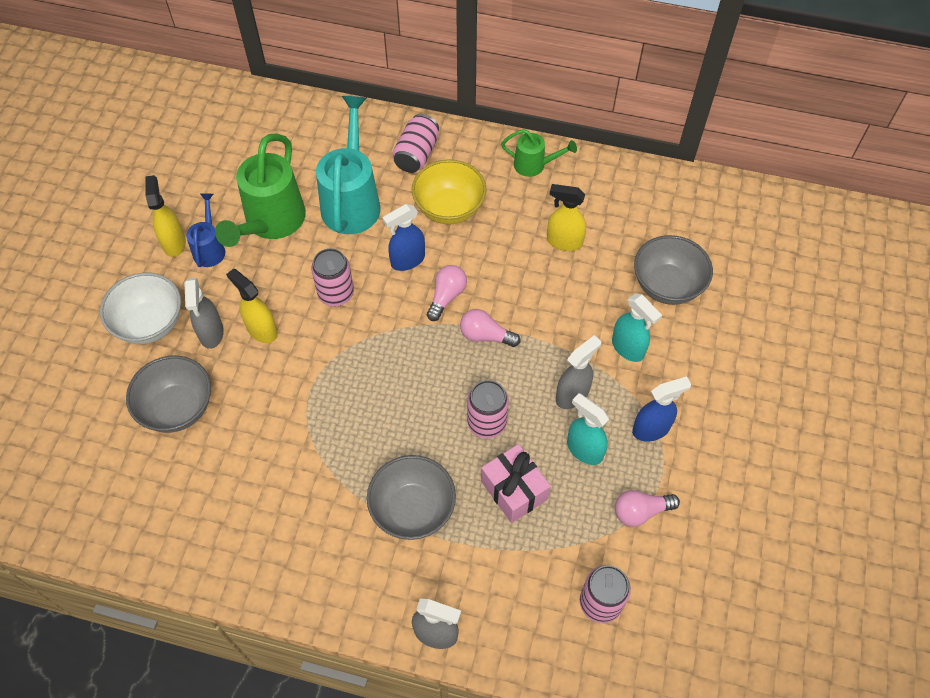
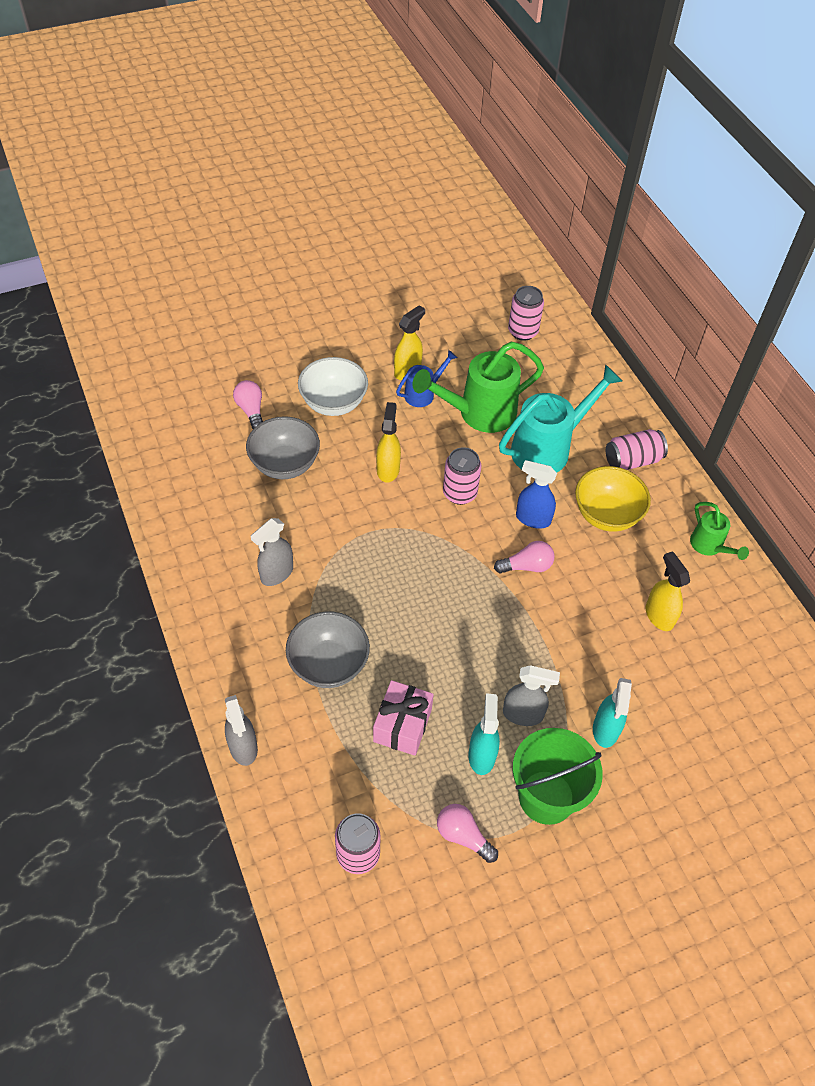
camera: 50 degrees right, 5 degrees down
(211, 333) = (358, 442): grey spray bottle -> grey spray bottle (276, 574)
(485, 336) = (518, 616): pink light bulb -> pink light bulb (251, 410)
(486, 423) = (443, 667): pink can -> pink can (523, 331)
(651, 429) = (546, 797): blue spray bottle -> green bucket
(667, 286) = (696, 723): grey bowl -> none

